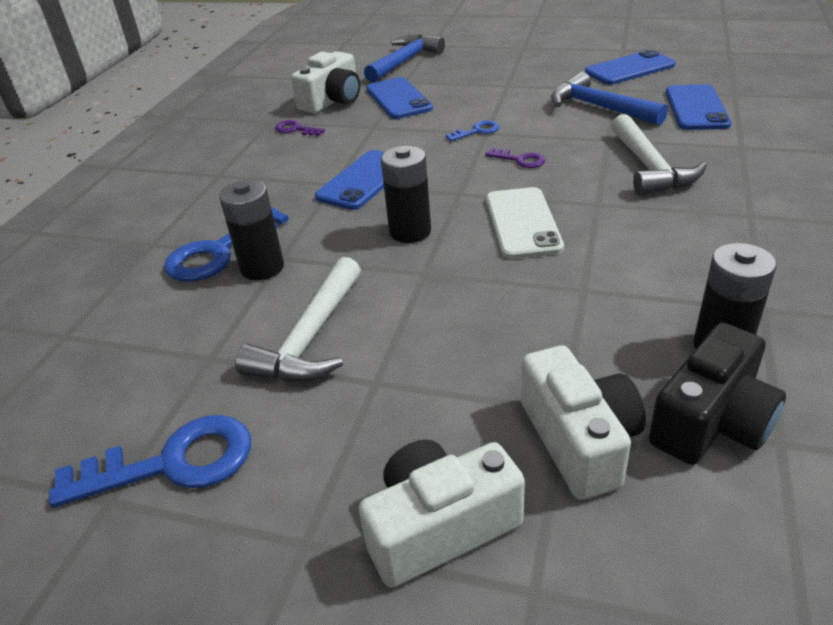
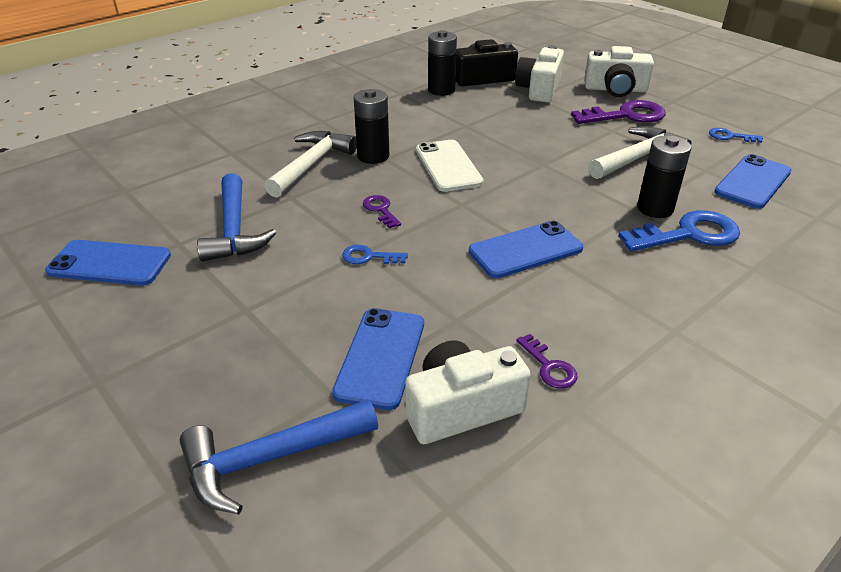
camera: 150 degrees left, 0 degrees up
(171, 463) = (730, 136): blue key -> blue key, size x0.51
(373, 434) = (625, 116): none -> purple key
(410, 231) = (528, 190): black battery -> black battery (373, 156)
(522, 223) = (448, 166): white phone -> white phone turned 45 degrees counterclockwise
(696, 108) = (179, 191): blue phone -> blue phone (753, 182)

